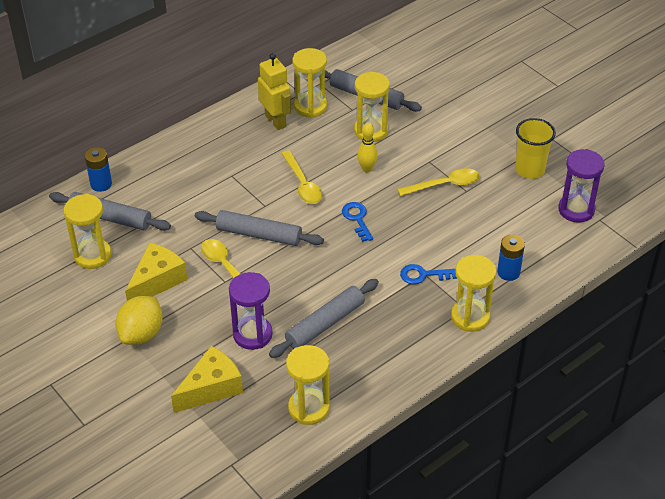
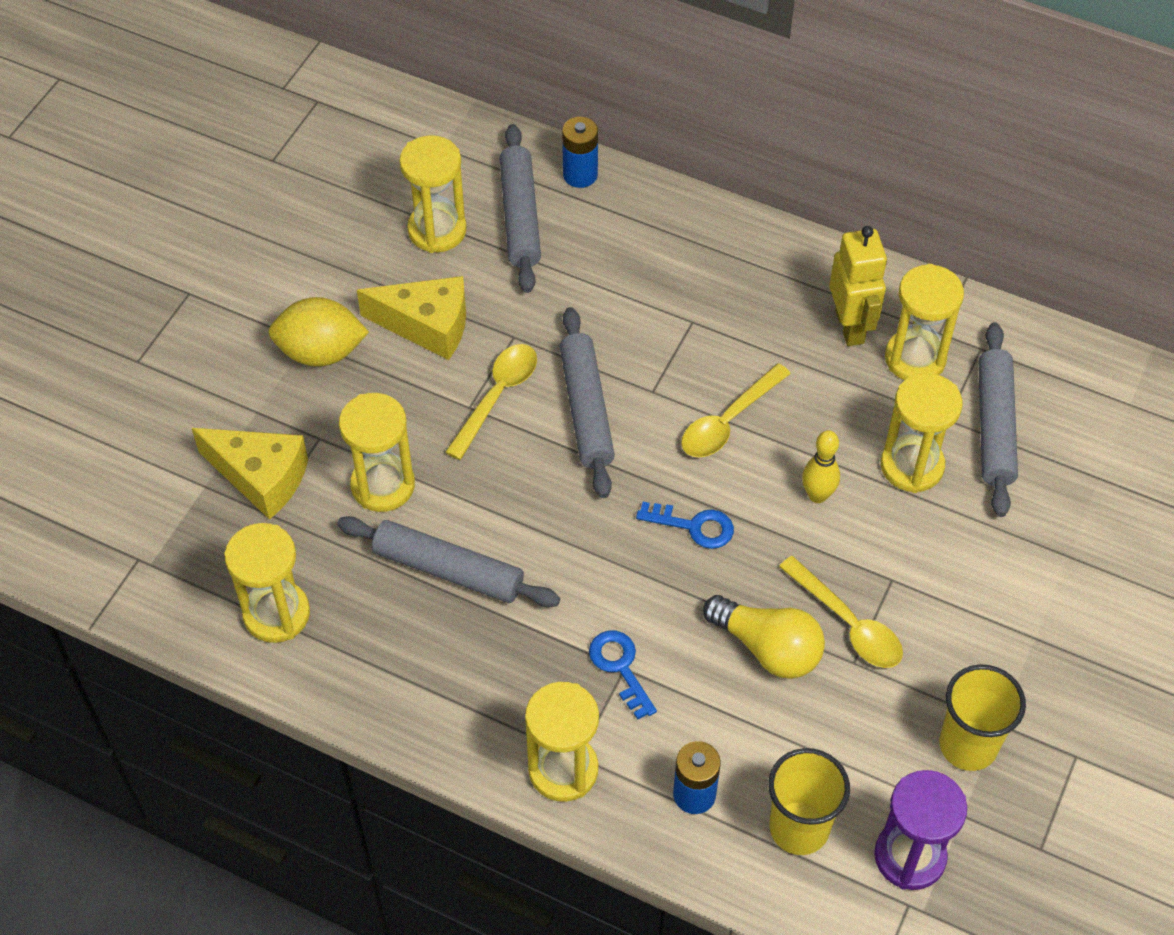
camera: 65 degrees right, 10 degrees up
(252, 334) = (383, 485): purple hourglass -> yellow hourglass
(276, 121) = (850, 326): yellow robot -> yellow robot turned 45 degrees counterclockwise
(357, 219) = (694, 526): blue key -> blue key turned 60 degrees clockwise
(442, 217) = (767, 648): none -> yellow light bulb
(544, 241) = (799, 828): none -> yellow cup

